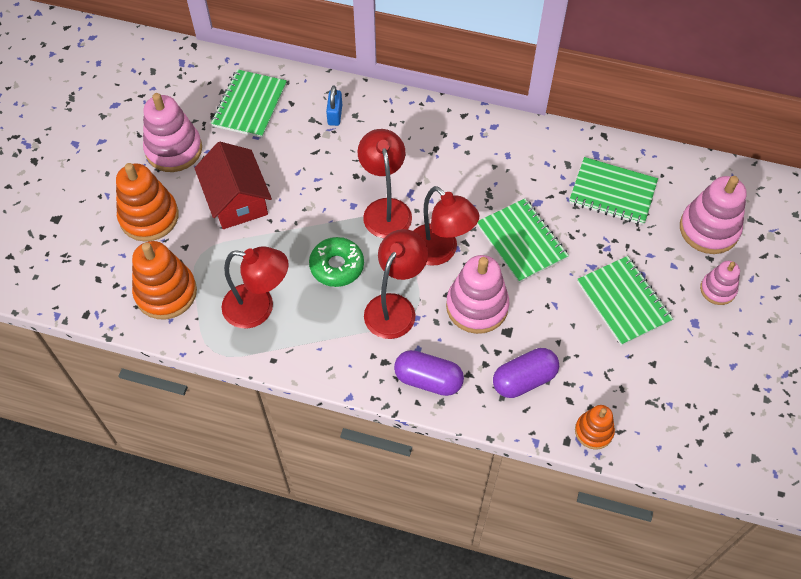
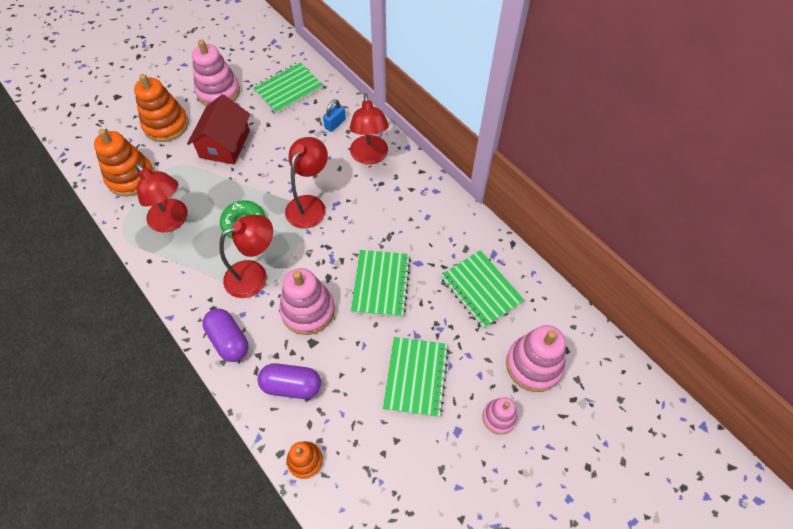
camera: 35 degrees right, 0 degrees up
(440, 252) = (318, 256): red lamp -> red lamp (370, 157)

